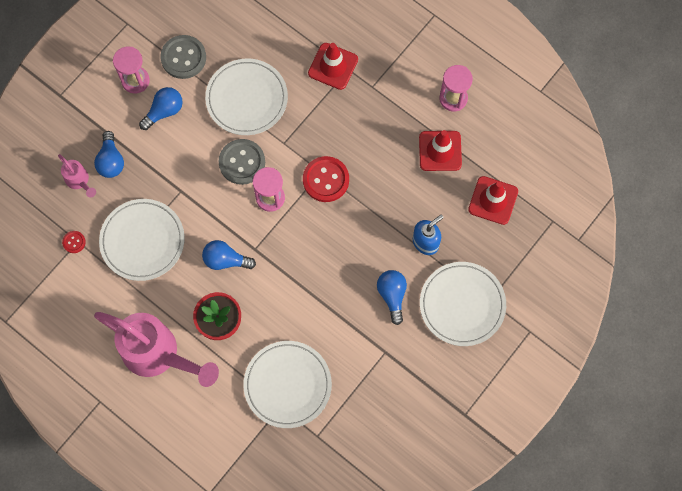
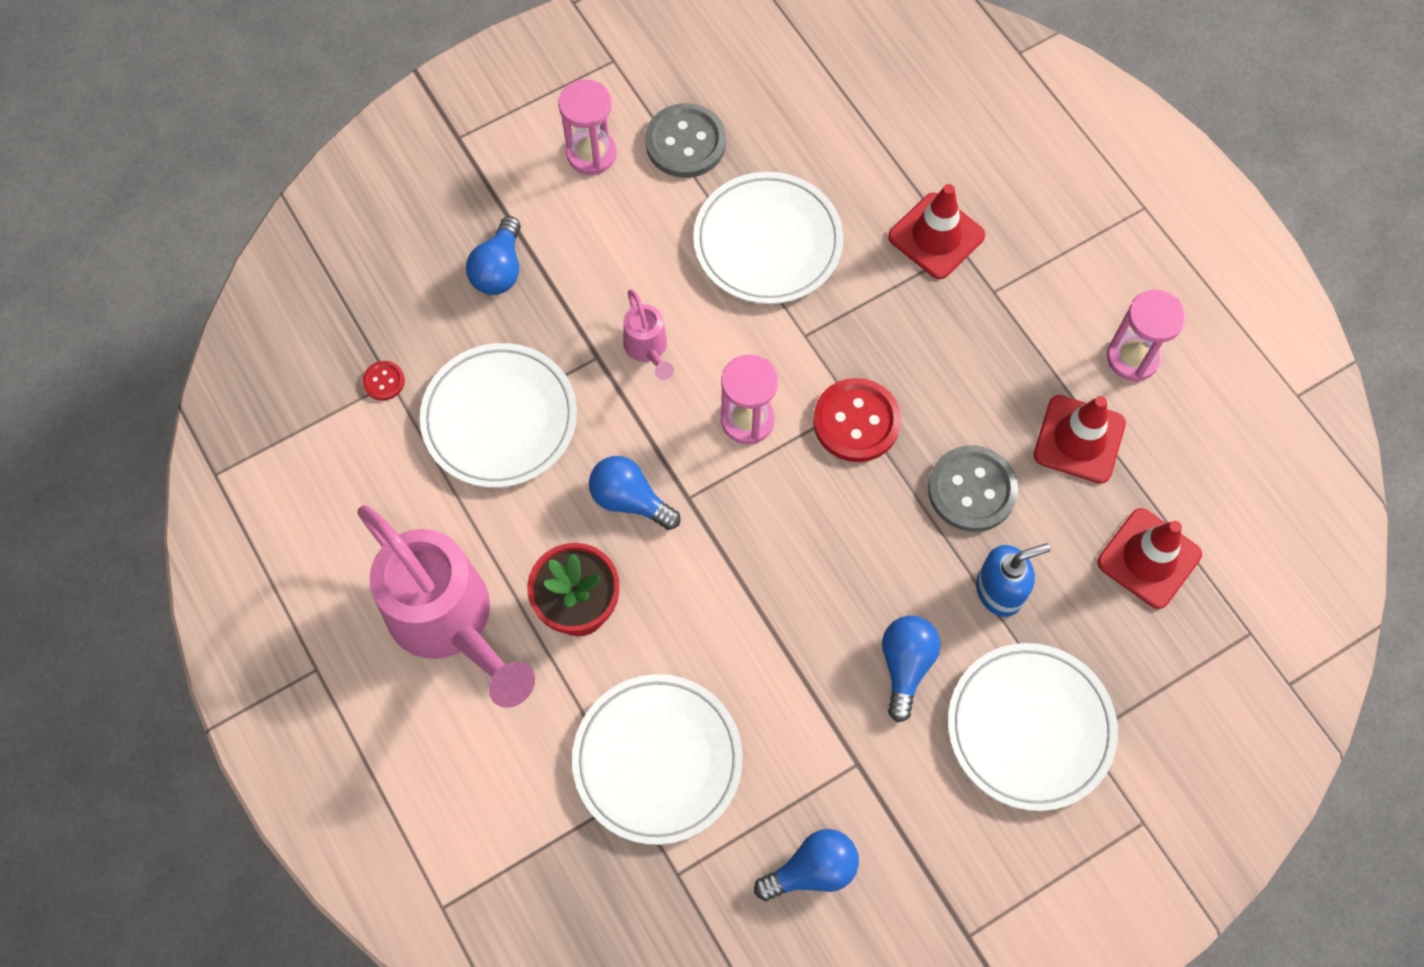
camera: 20 degrees right, 5 degrees down
(79, 181) = (434, 285): pink watering can -> pink watering can (648, 349)
(164, 111) = (620, 218): blue light bulb -> blue light bulb (812, 870)
(242, 162) = (720, 344): grey button -> grey button (972, 490)

